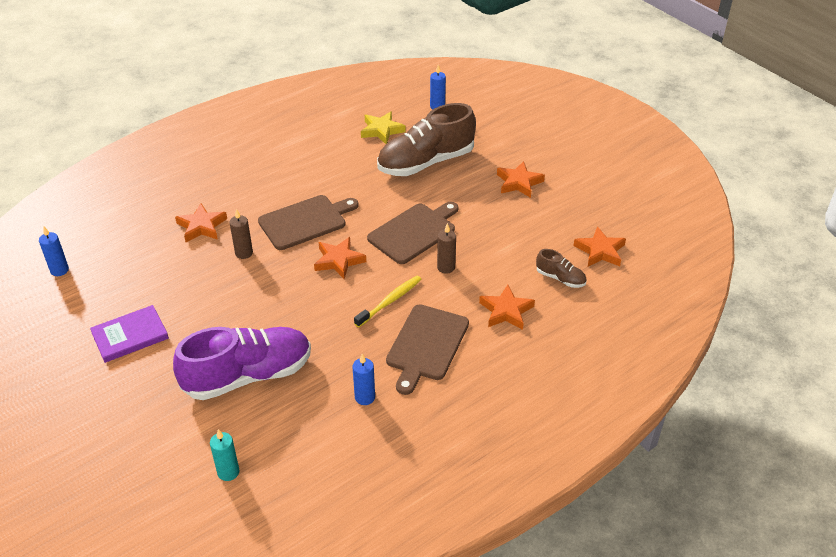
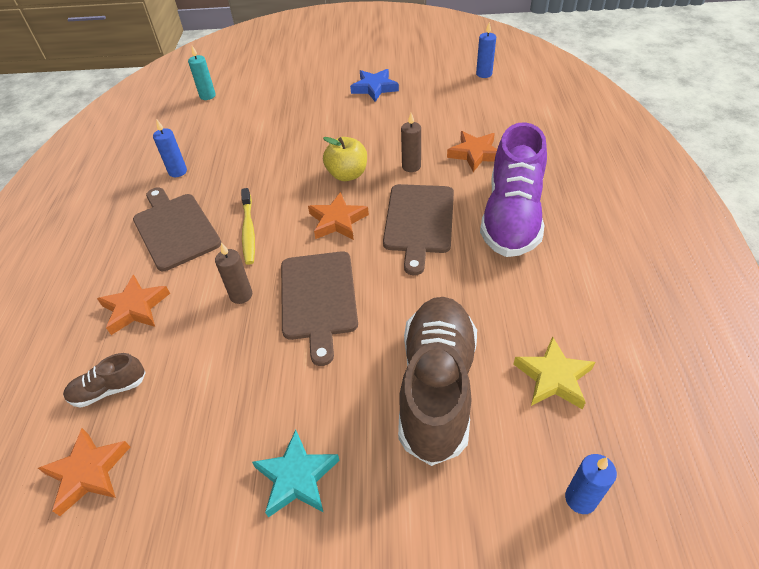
camera: 130 degrees right, 5 degrees up
(130, 336) = (374, 88): purple book -> blue star
(248, 375) = (271, 126): purple shoe -> purple shoe (512, 216)
(281, 283) = (347, 174): none -> yellow apple
(519, 182) = (297, 477): orange star -> turquoise star

